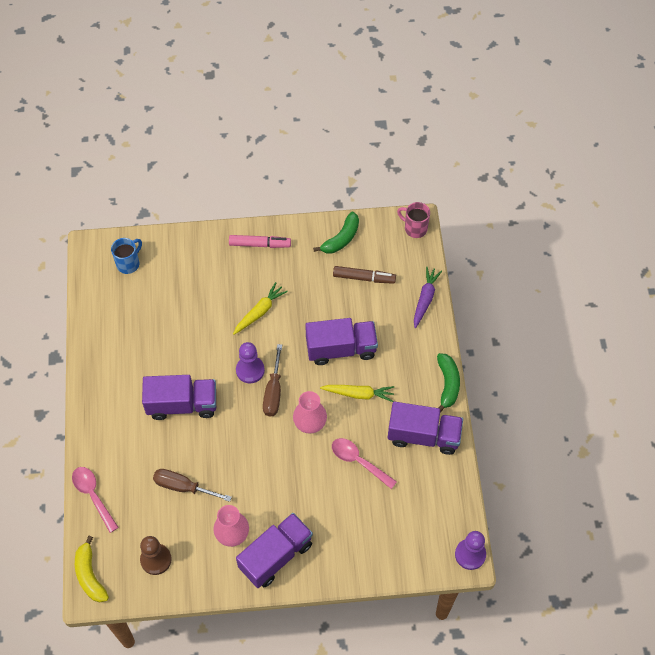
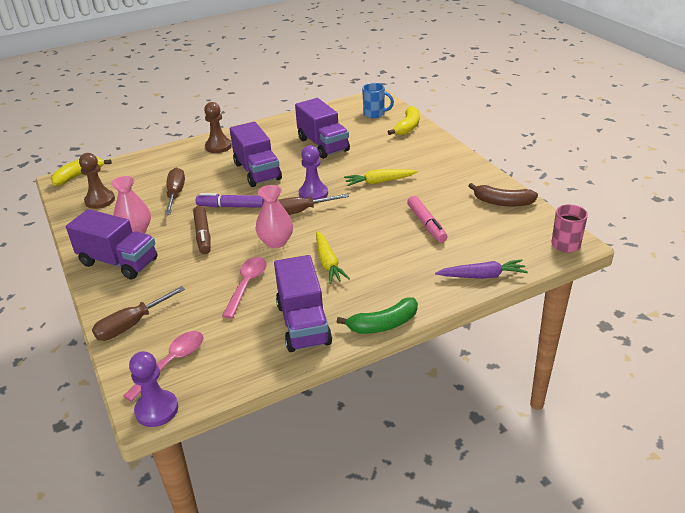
camera: 70 degrees right, 25 degrees down
(93, 496) = (152, 158): pink spoon -> pink spoon (171, 363)
(108, 426) = (218, 146): none -> brown pawn
(174, 248) = (408, 127): none -> yellow banana
(233, 444) = (231, 206): none -> purple marker
(260, 244) = (450, 162): pink marker -> pink marker (426, 224)
(260, 311) = (379, 182): yellow carrot -> yellow carrot turned 150 degrees clockwise
(341, 238) = (502, 202): green banana -> brown banana
(341, 349) = (374, 237): purple truck -> purple truck (323, 145)
(364, 278) = (470, 228): brown marker -> brown marker (203, 235)
(369, 558) = (131, 325): none -> brown screwdriver

